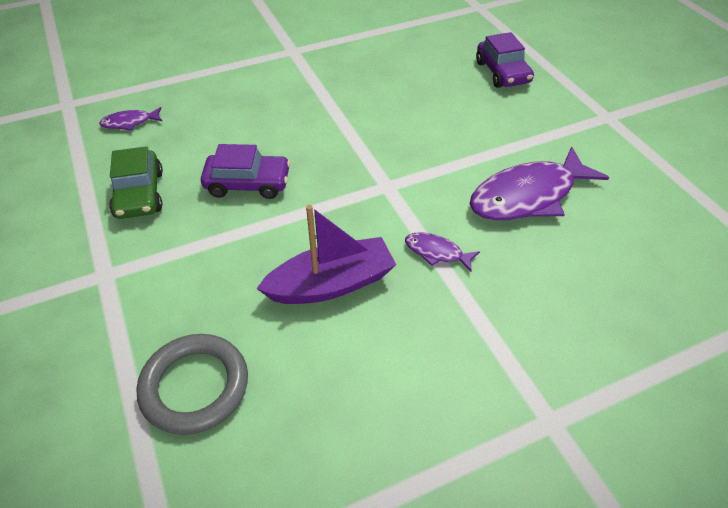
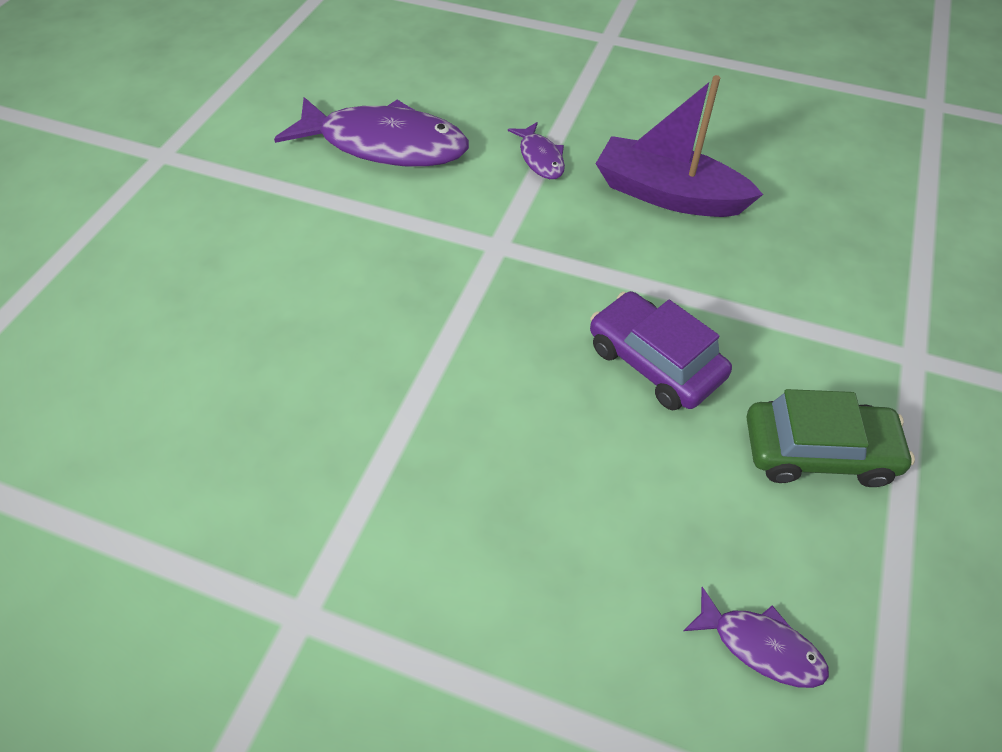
camera: 135 degrees left, 5 degrees up
(139, 194) = (818, 452): green car -> green car turned 60 degrees clockwise
(195, 386) = (861, 196): grey ring -> none
(502, 72) = (127, 287): purple car -> none

